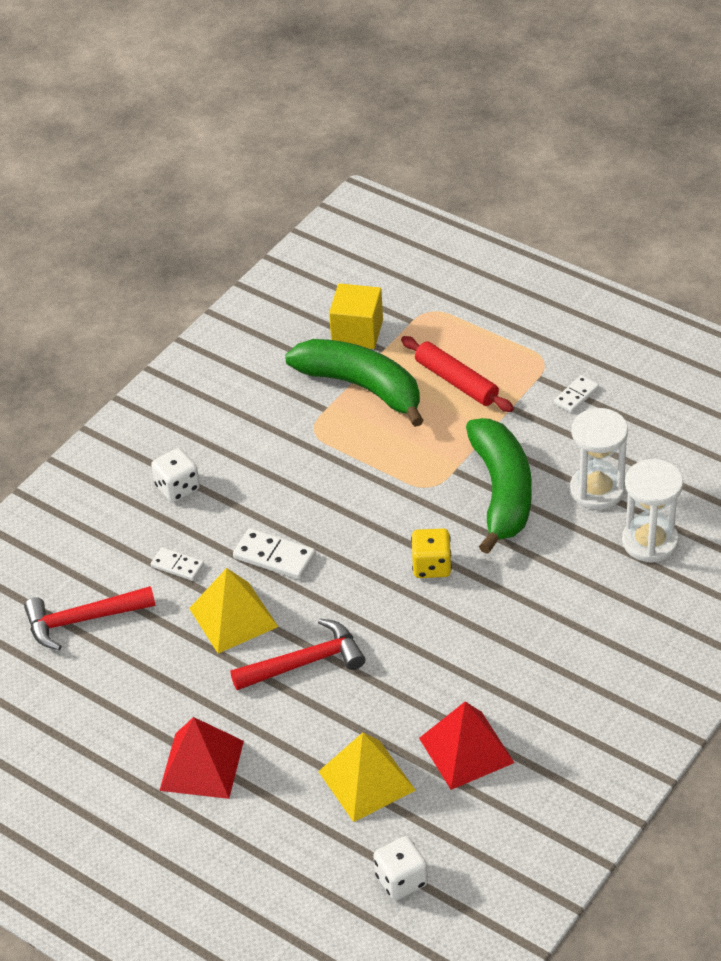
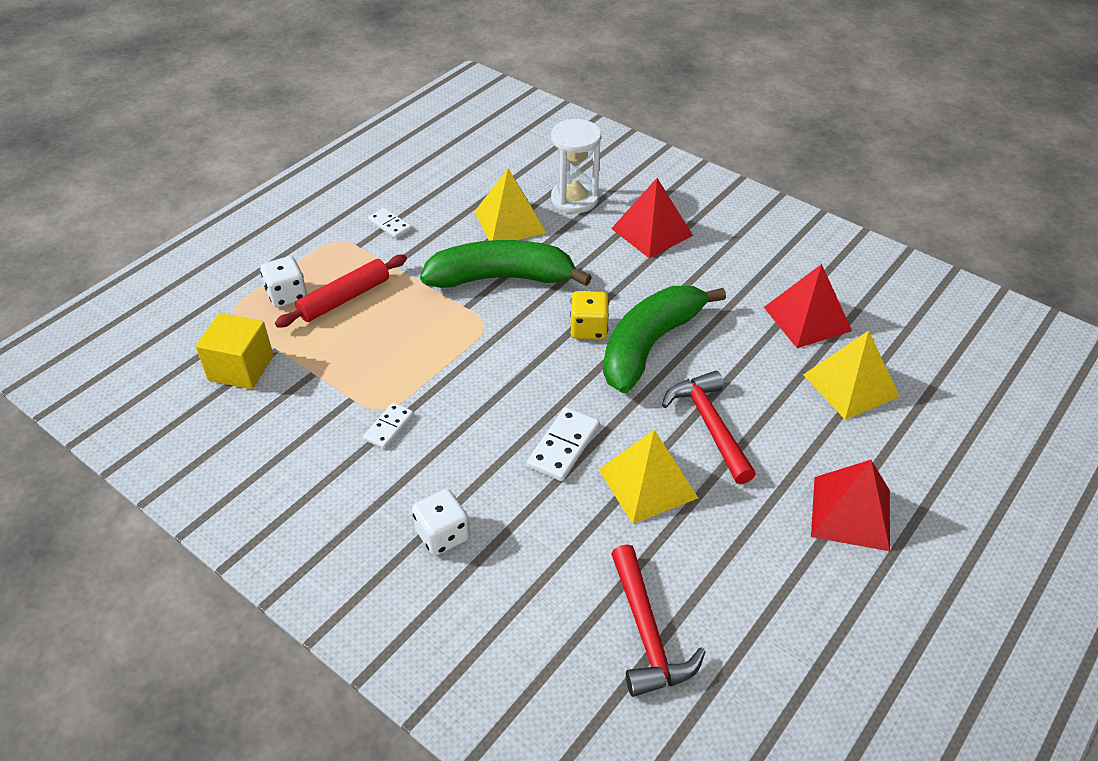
camera: 90 degrees left, 0 degrees up
(177, 566) = (567, 535): white domino -> white domino (389, 427)
(361, 387) = (327, 368): green banana -> green banana (649, 345)
(401, 880) = (956, 367): white dice -> white dice (287, 295)
(597, 490) = (510, 222): white hourglass -> yellow pyramid
(600, 613) = (651, 232): none -> red pyramid

